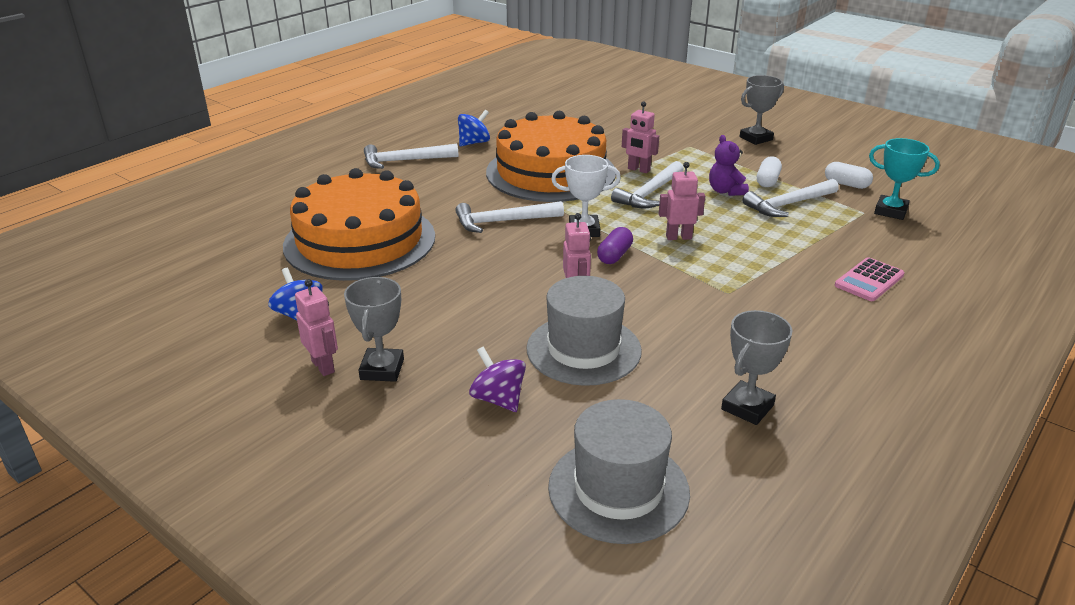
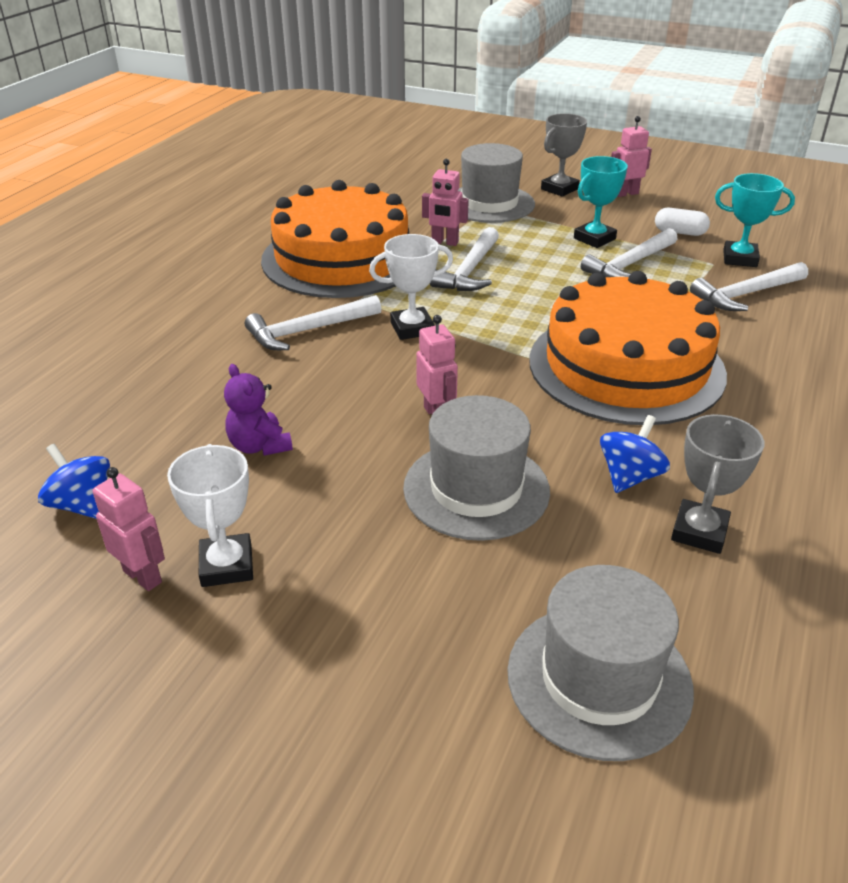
camera: 15 degrees left, 5 degrees up
(360, 240) = (130, 383): orange cake -> orange cake (626, 366)
(382, 369) = (227, 565): grey trophy -> white trophy
(405, 161) = (151, 265): white hammer -> white hammer (746, 294)
(474, 143) = (232, 231): blue spinning top -> blue spinning top (629, 476)
(498, 399) = (397, 580): purple spinning top -> none
(614, 255) = (462, 356): purple capsule -> none
(678, 237) = (526, 322): pink robot -> pink robot (626, 193)
(689, 144) = (489, 203): none -> grey hat
(725, 191) = (554, 257): purple teddy bear -> purple teddy bear (259, 446)
(767, 181) = (594, 239): white capsule -> turquoise trophy
(869, 280) = (756, 345): pink calculator -> none

